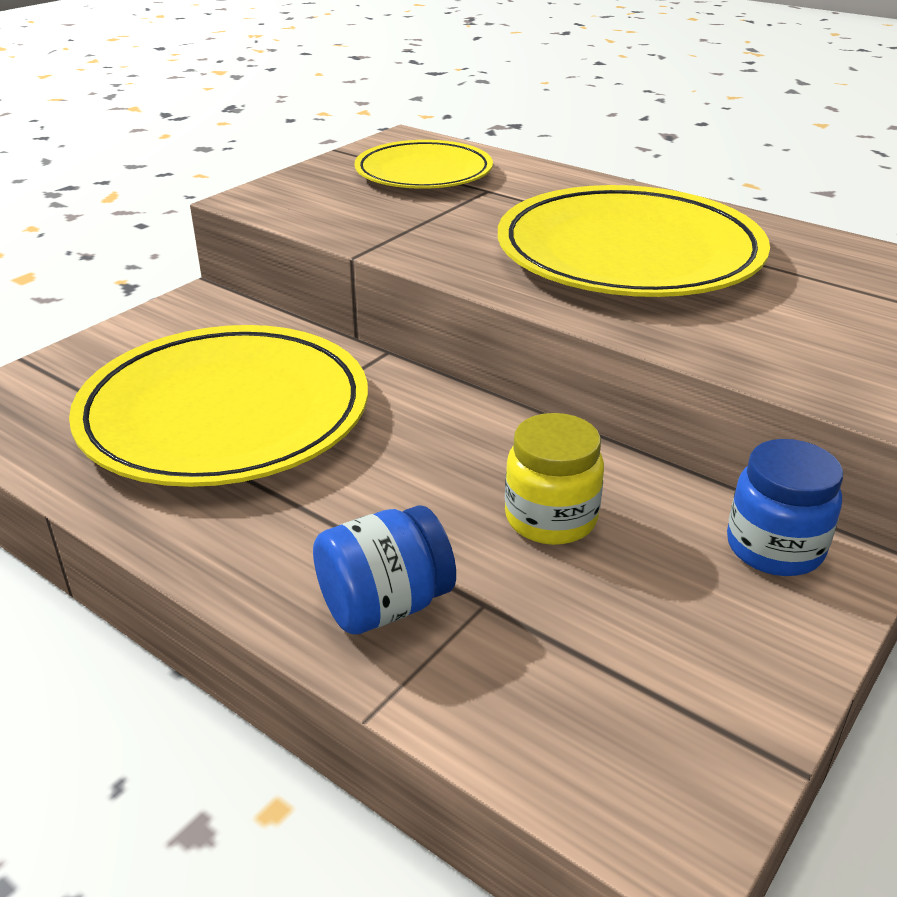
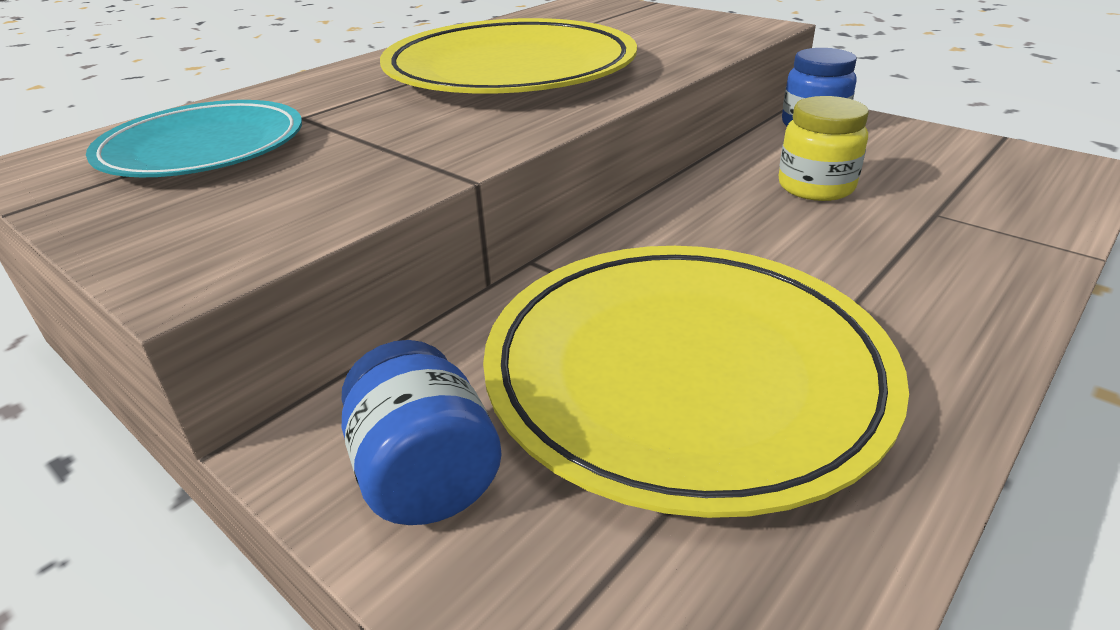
camera: 85 degrees left, 0 degrees up
(384, 605) = (971, 253): blue jar -> blue jar (426, 475)
(423, 173) = (203, 148): yellow plate -> turquoise plate

